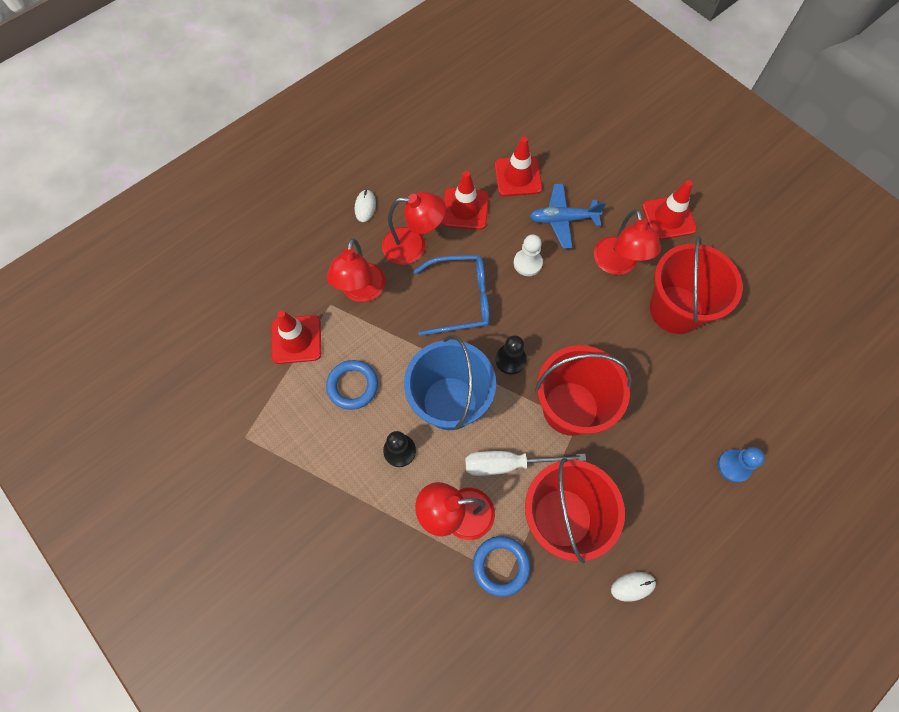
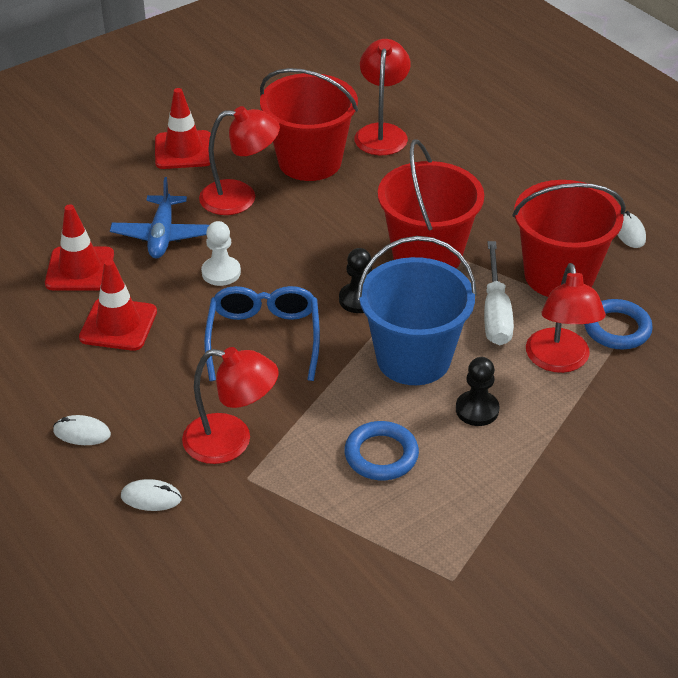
camera: 85 degrees left, 25 degrees down
(296, 339) = (299, 518): red traffic cone -> none
(313, 253) = (151, 497): none -> white mouse
(413, 246) = (167, 381): red lamp -> red lamp (382, 133)
(733, 466) = (499, 148): blue pawn -> none

